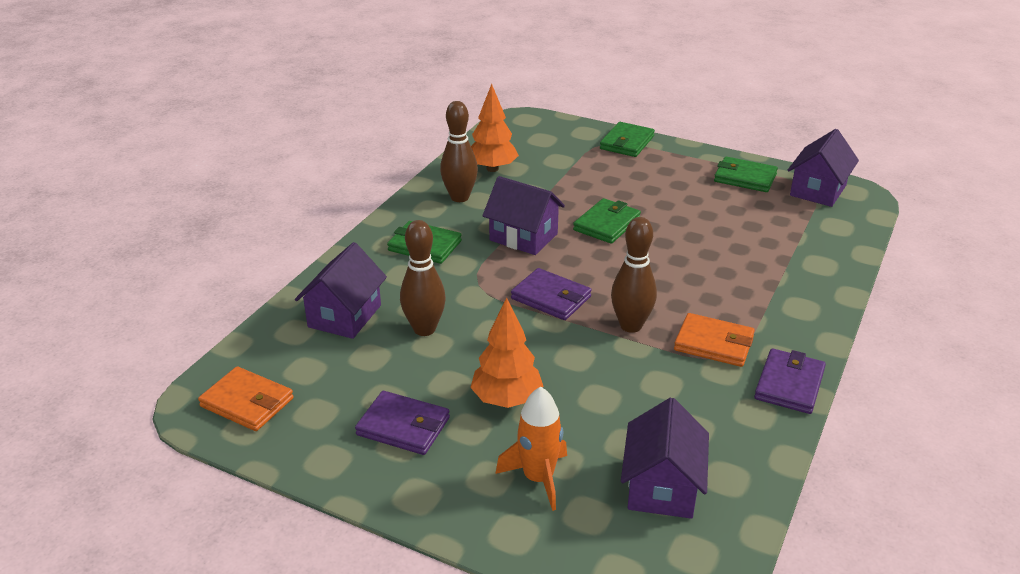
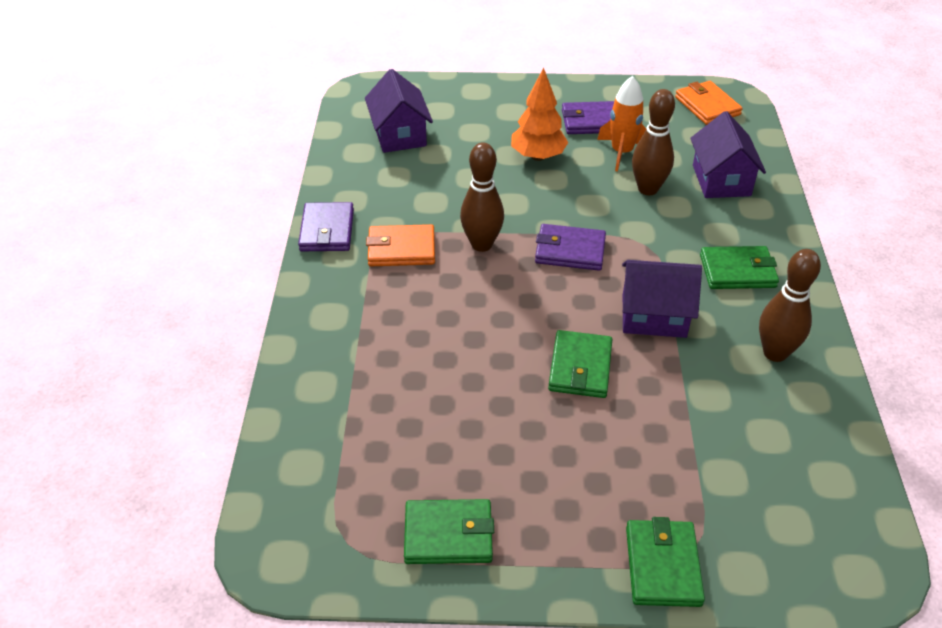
camera: 155 degrees right, 10 degrees up
(247, 402) = (707, 106): orange wallet -> orange wallet turned 60 degrees clockwise
(492, 169) = (790, 422): orange tree -> none
(538, 478) = (481, 118): orange rocket -> orange rocket (621, 152)
(818, 190) = (335, 542): purple house -> none

